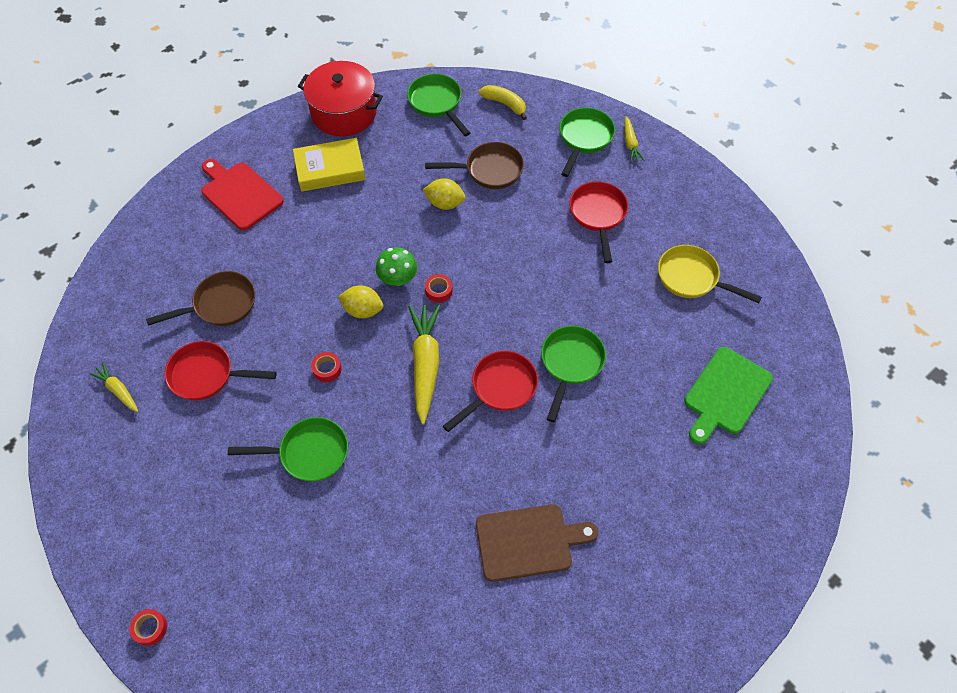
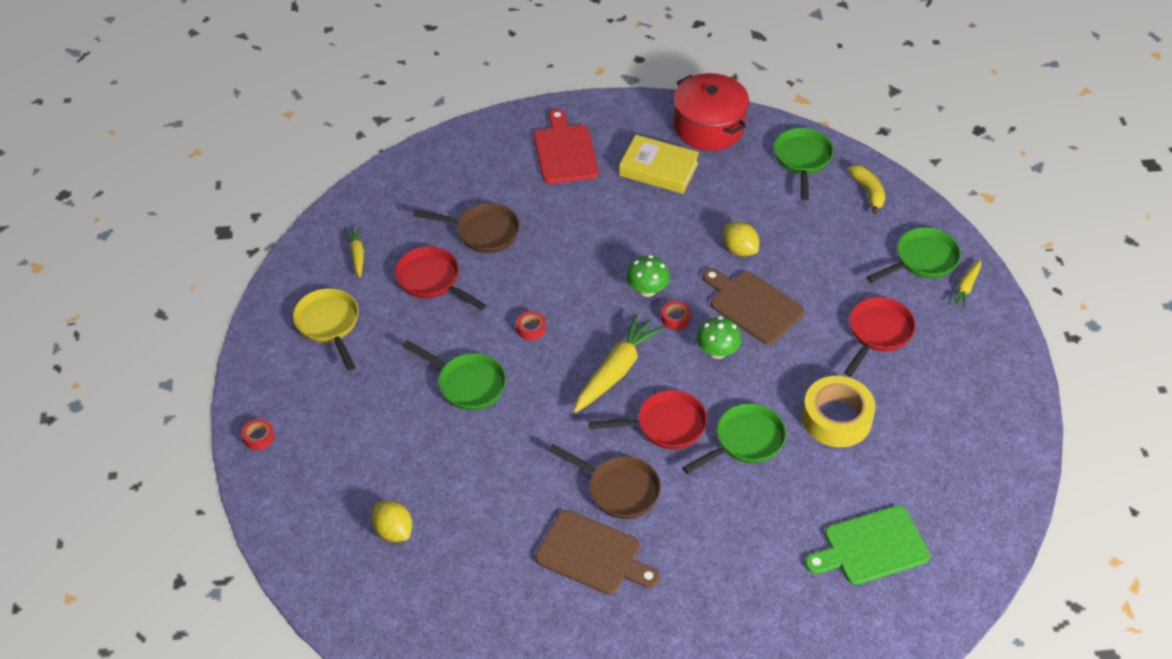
camera: 35 degrees right, 10 degrees down
(363, 310) = (597, 299): yellow lemon -> yellow lemon (393, 531)
(489, 170) = (805, 242): brown pan -> brown pan (619, 489)
(490, 245) = (753, 305): none -> brown cutting board
(492, 299) = (717, 351): none -> green mushroom
(621, 303) = (836, 418): none -> yellow tape
(692, 278) = (924, 435): yellow pan -> yellow pan (329, 325)

